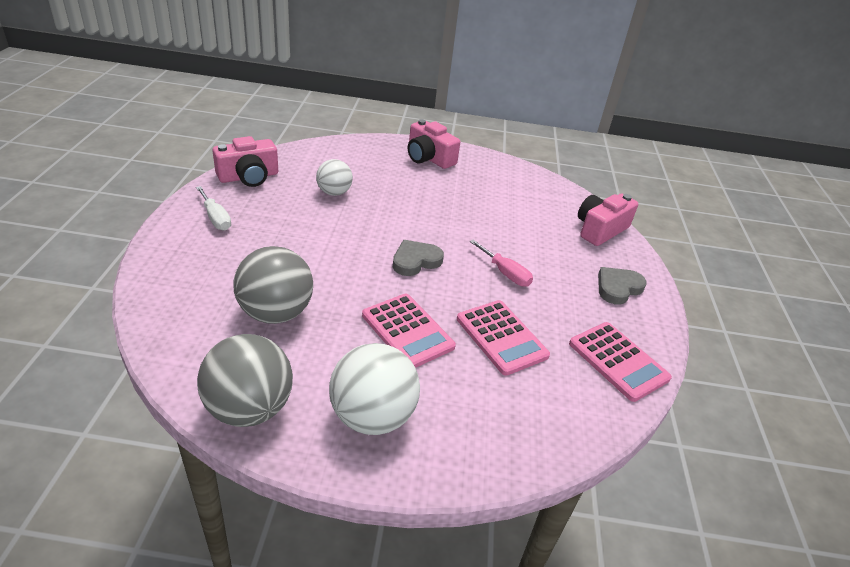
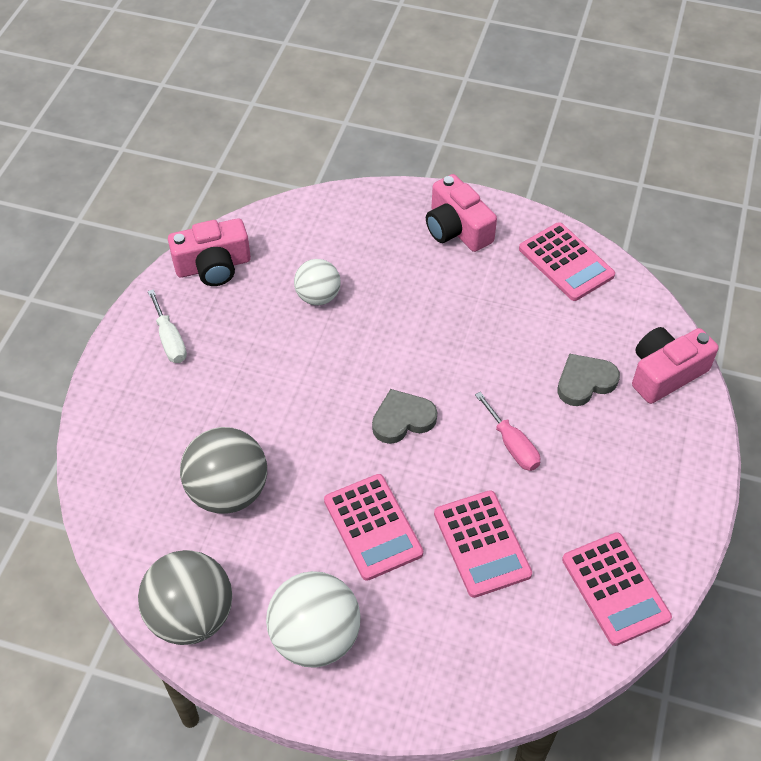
camera: 15 degrees right, 15 degrees up
(509, 174) = (566, 262): none -> pink calculator
(618, 288) = (655, 476): grey heart -> grey heart (585, 382)

